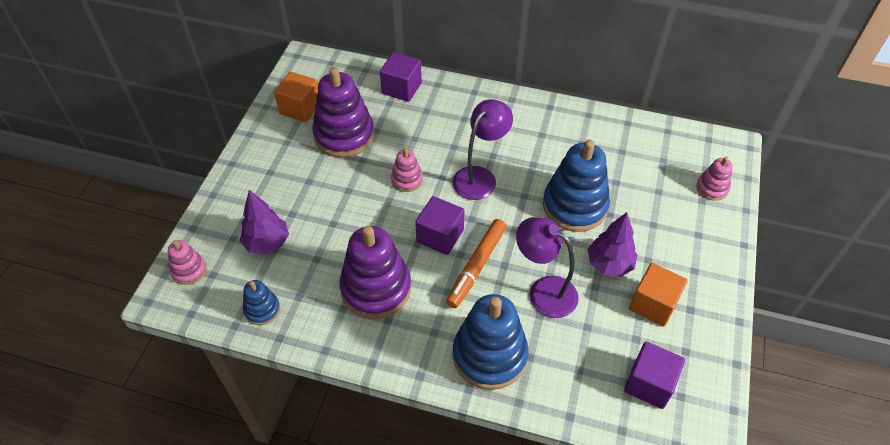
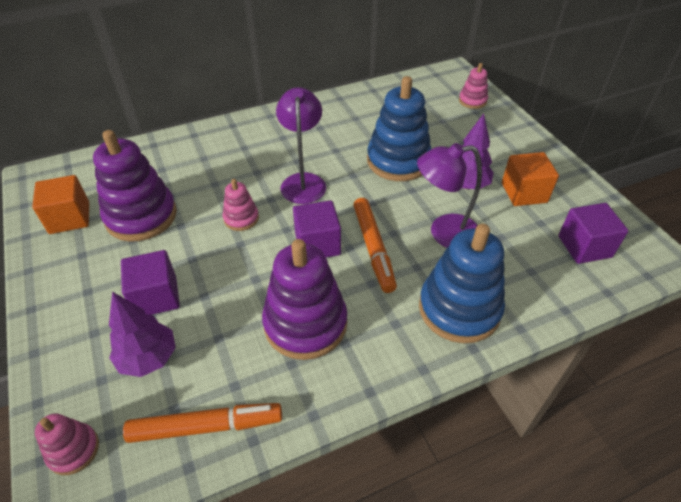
camera: 40 degrees left, 5 degrees down
(262, 309) = (206, 427): blue stacking toy -> orange marker
(401, 88) = (162, 152): purple cube -> purple cube (156, 297)

